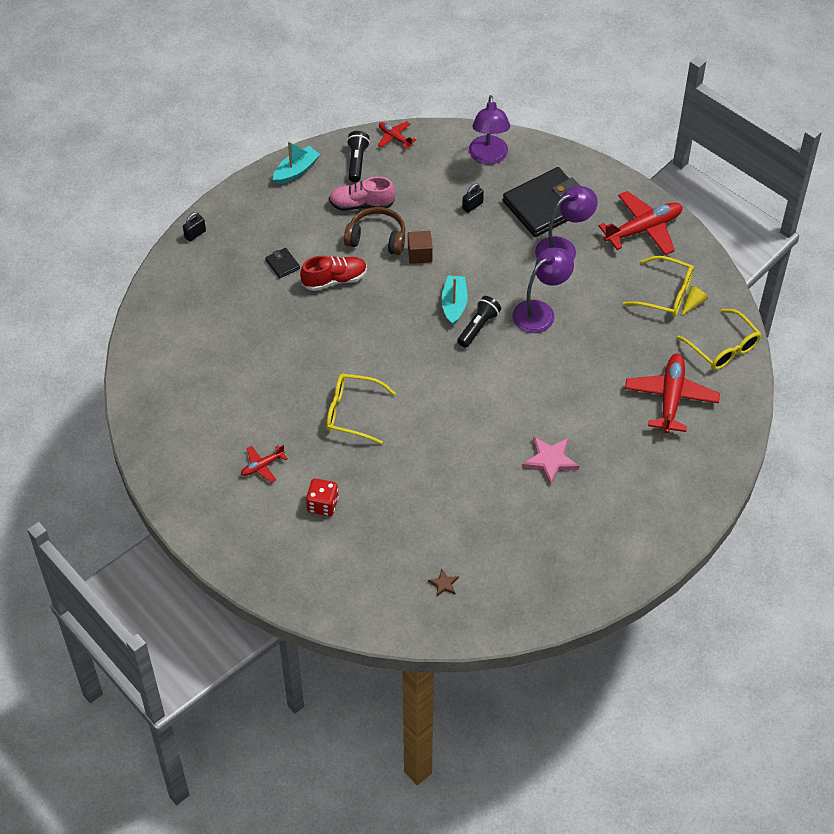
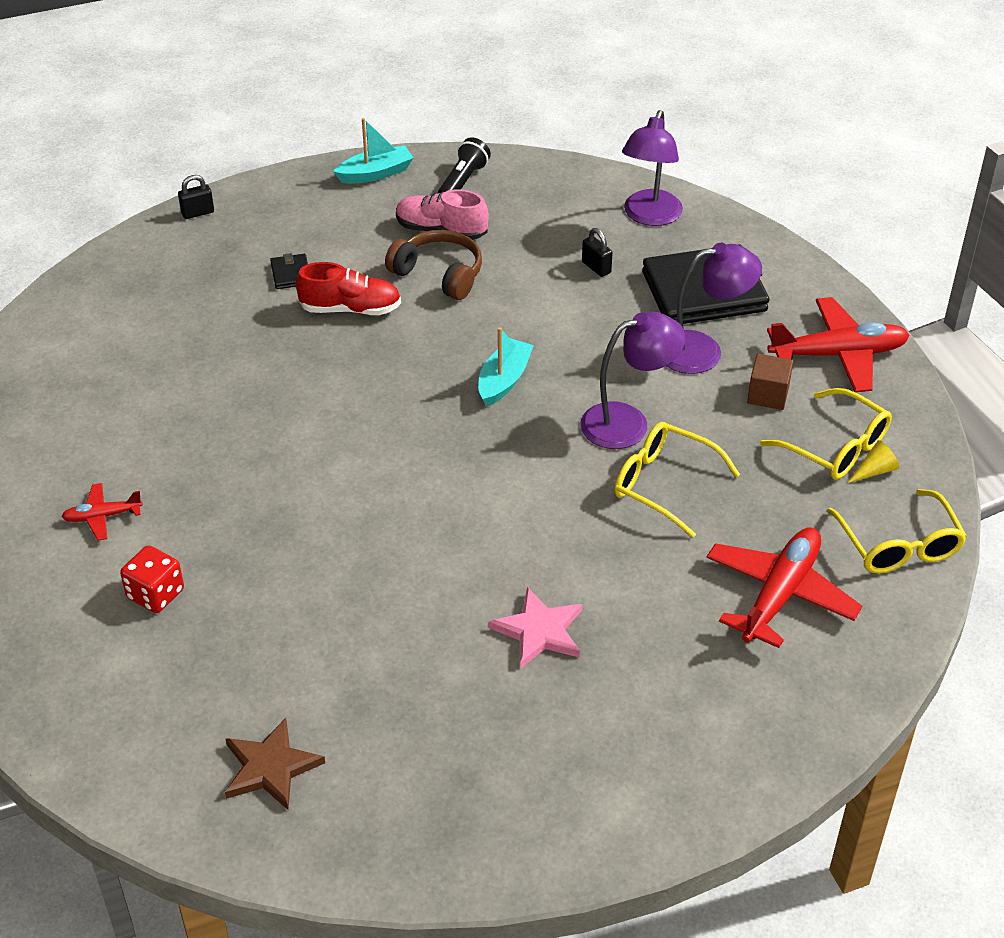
camera: 20 degrees right, 10 degrees down
(352, 412) = (274, 481): yellow glasses -> yellow glasses (663, 484)
(395, 137) = (530, 166): red plane -> none
(420, 254) = (488, 307): brown cube -> brown cube (768, 395)
(444, 584) = (270, 767): brown star -> brown star, size x1.92
(472, 206) = (596, 267): black padlock -> black padlock turned 75 degrees clockwise
(478, 327) = (524, 418): black flashlight -> none

